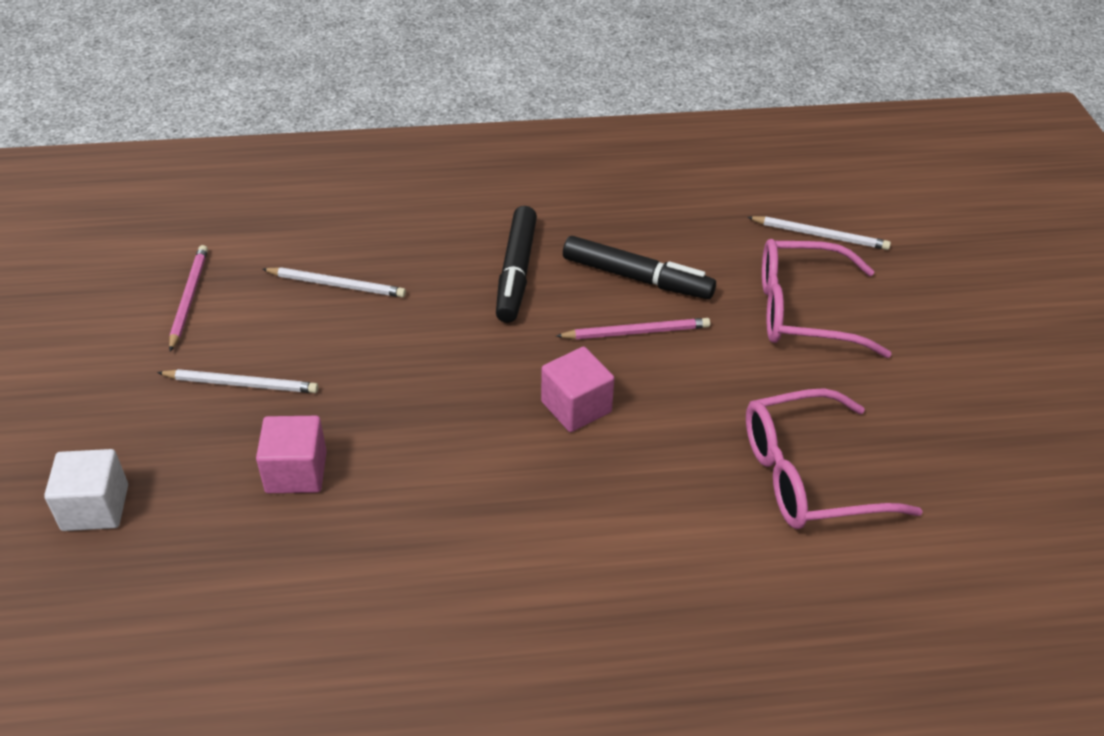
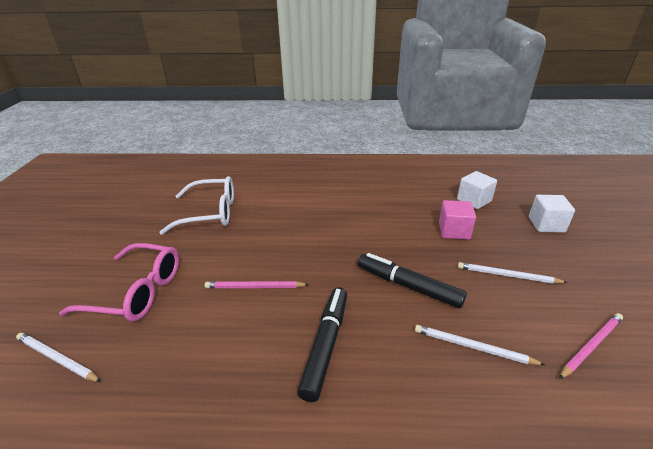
camera: 170 degrees left, 10 degrees down
(189, 298) = (591, 346): pink pencil -> pink pencil turned 135 degrees counterclockwise
(214, 575) = (474, 200): none -> white cube
(576, 407) = (307, 248): pink cube -> none
(637, 278) = (233, 330): black marker -> black marker (408, 286)
(808, 476) = (210, 213): pink glasses -> white glasses

